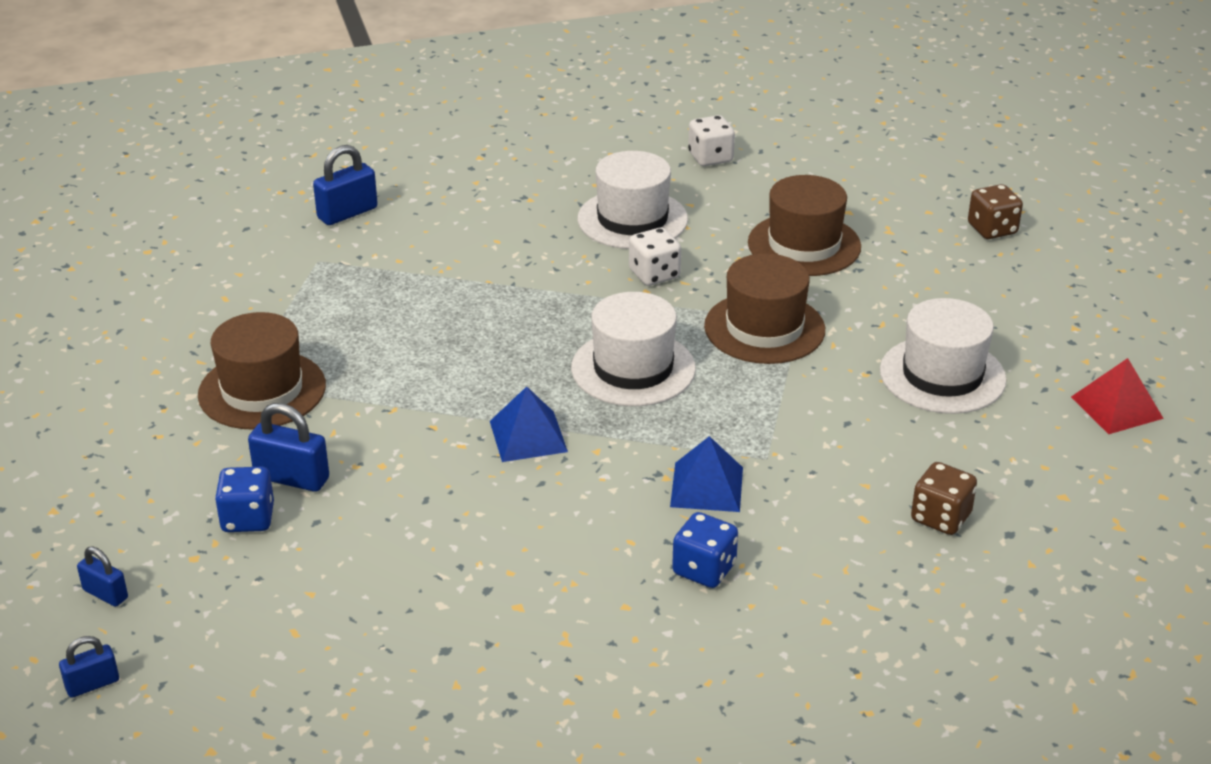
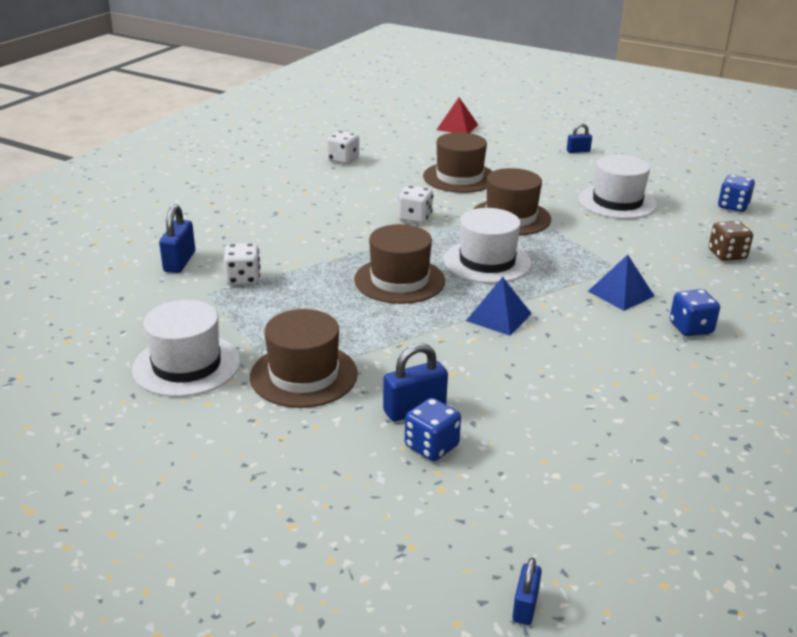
camera: 45 degrees left, 5 degrees down
(105, 594) = (427, 548): blue padlock -> blue padlock (578, 151)
(371, 261) = (243, 279): none -> white dice
(506, 341) = (399, 280): none -> brown hat
(632, 219) = (356, 199): white hat -> white hat (186, 365)
(992, 229) = (524, 141): brown dice -> none
(1099, 463) = (733, 206): none -> blue dice
(1116, 407) = (697, 184): red pyramid -> red pyramid (457, 127)

